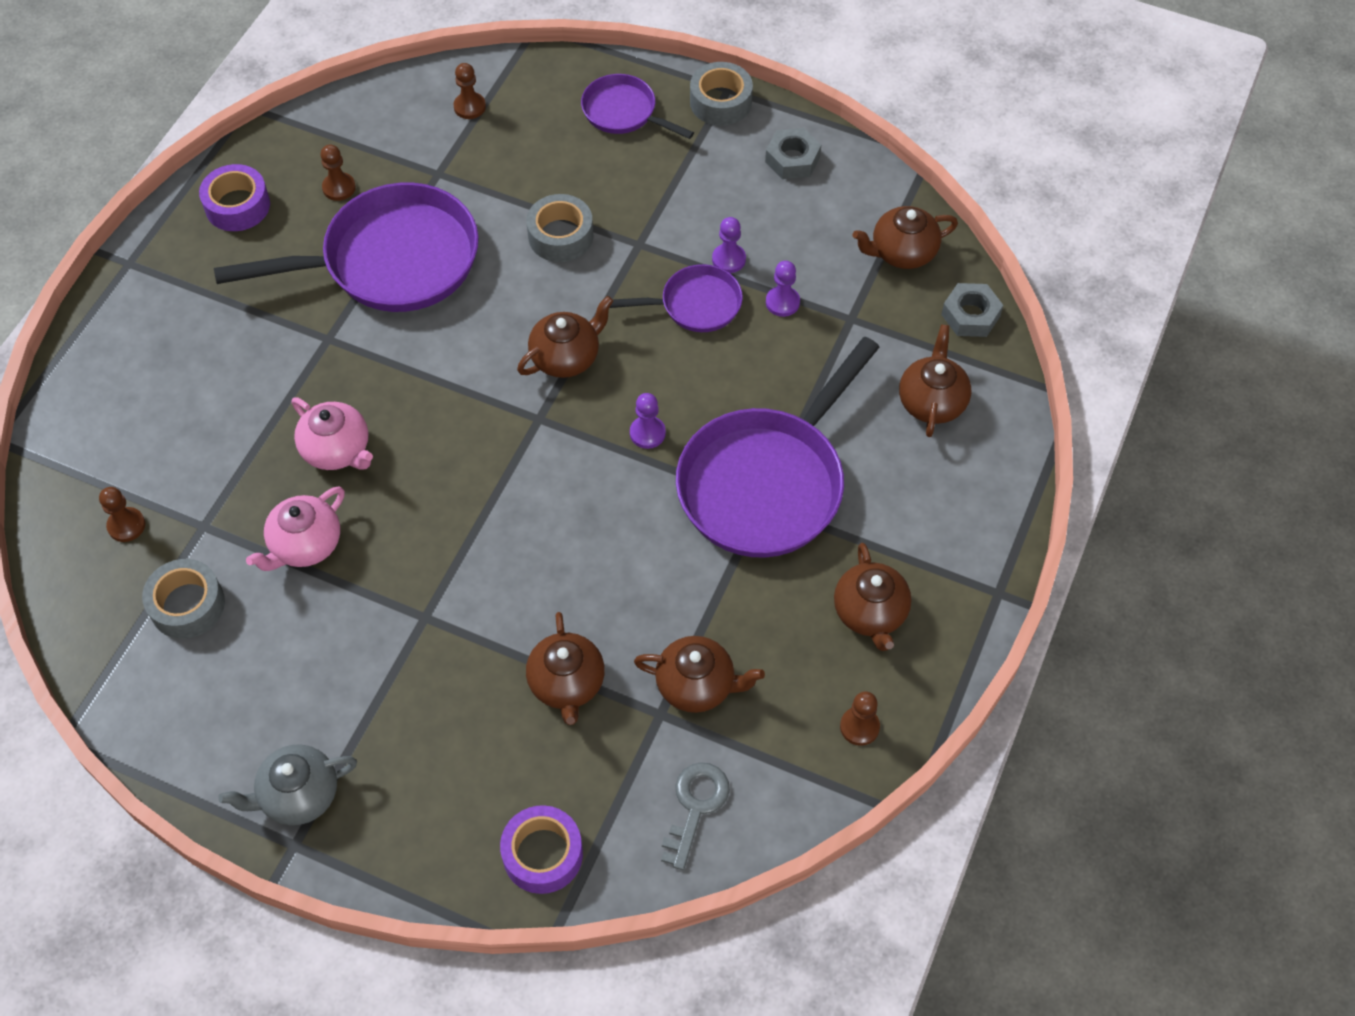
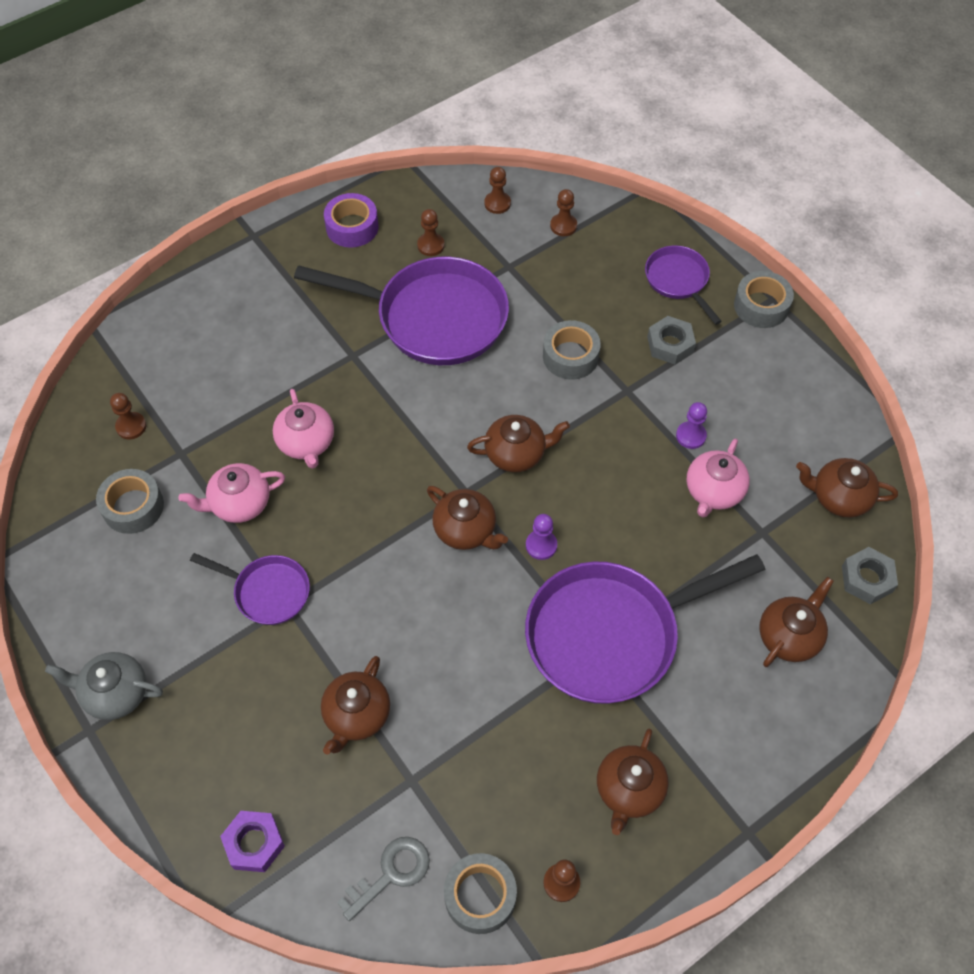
camera: 30 degrees right, 0 degrees up
(383, 113) = (497, 203): none -> brown pawn
(542, 854) = (254, 843): purple tape -> purple nut
(695, 305) = (642, 460): purple pan -> purple pan (267, 592)
(697, 685) = (453, 773): brown teapot -> brown teapot (466, 530)
(782, 302) = (713, 492): purple pawn -> pink teapot
(792, 159) = (792, 378): grey nut -> grey nut (670, 344)
(792, 780) = (480, 896): none -> grey tape

